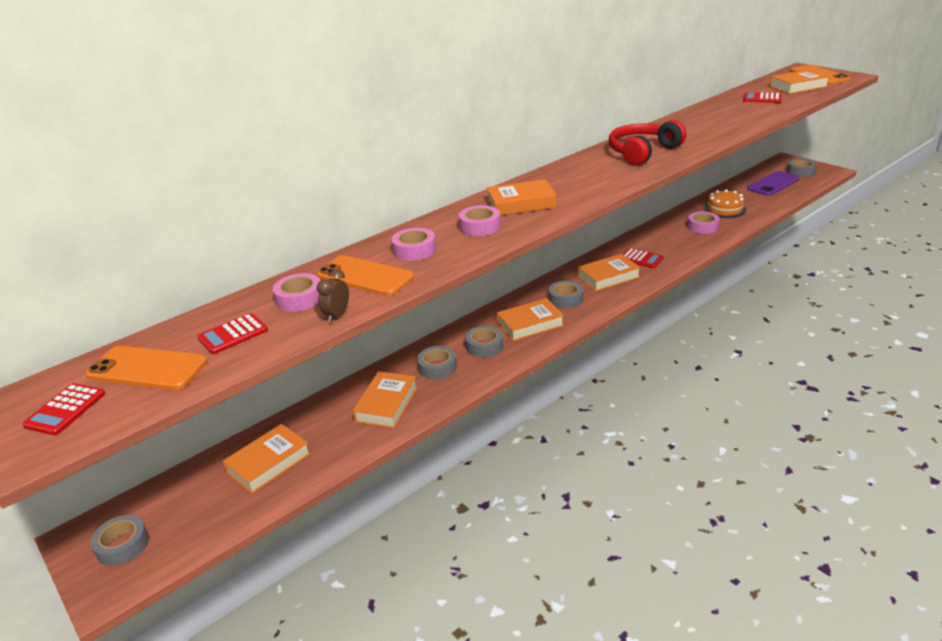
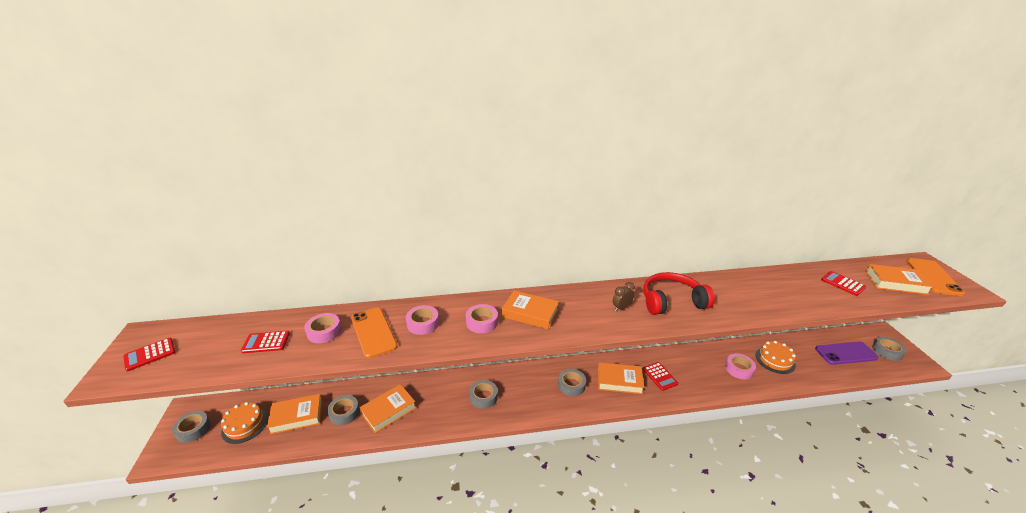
camera: 30 degrees right, 0 degrees up
(147, 369) = (207, 345): orange phone -> none
(201, 504) = (245, 425): none -> orange cake
(337, 315) = (324, 358): brown clock -> brown clock (621, 308)
(437, 367) = (441, 398): grey tape -> grey tape (344, 413)
(530, 324) = (528, 395): orange book -> none

